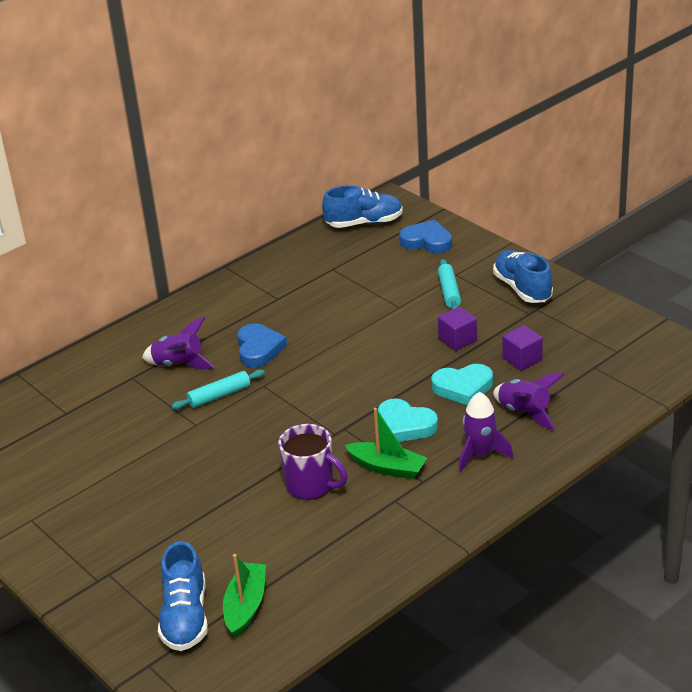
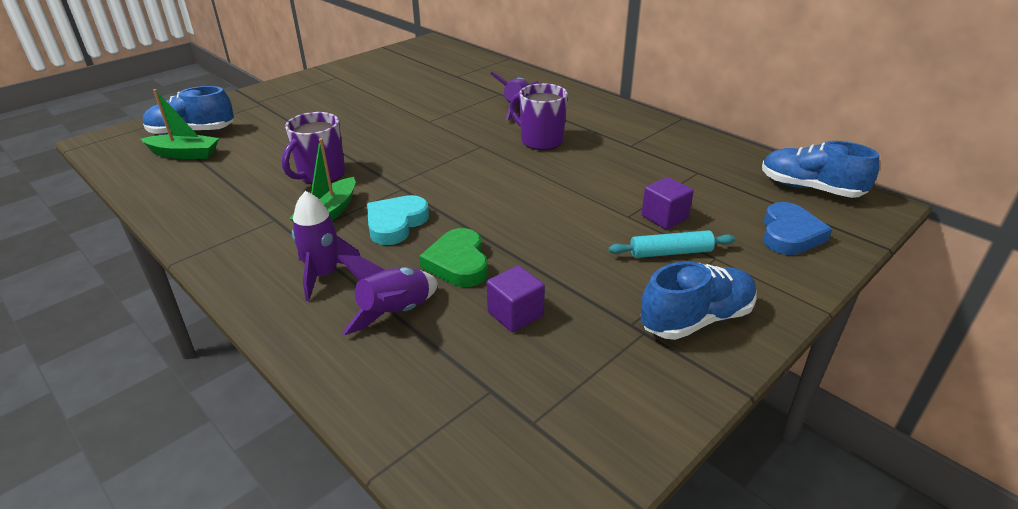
camera: 85 degrees right, 0 degrees up
(219, 395) = (468, 128): turquoise rolling pin -> none
(259, 349) = (540, 141): blue heart -> purple mug
(364, 223) = (810, 188): blue shoe -> blue shoe turned 135 degrees clockwise
(457, 340) = (560, 259): purple cube -> purple cube (664, 217)
(463, 387) = (458, 263): turquoise heart -> green heart

